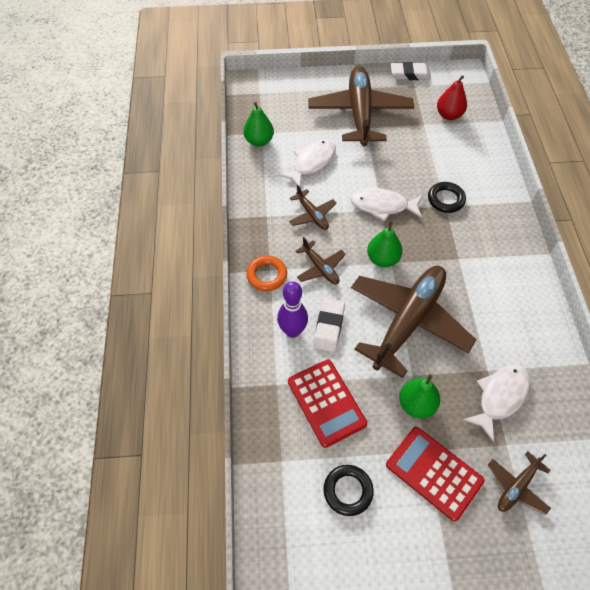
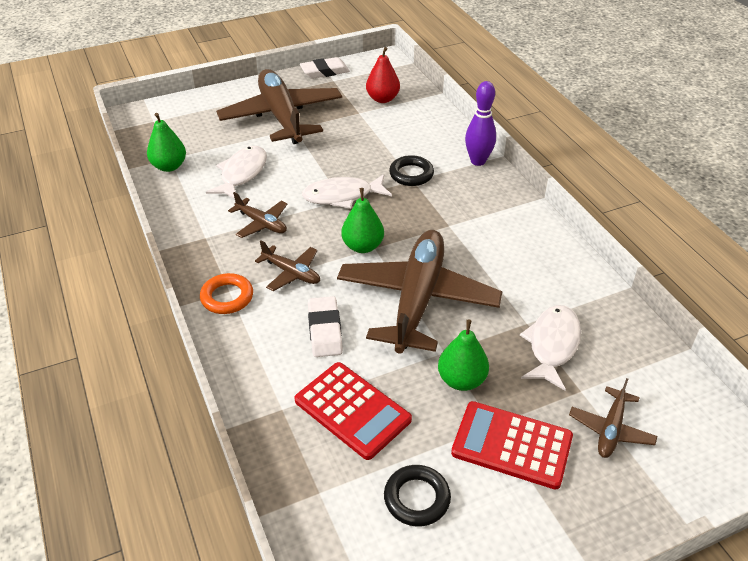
camera: 20 degrees left, 15 degrees down
(292, 331) = (281, 346): purple bowling pin -> purple bowling pin (478, 161)

